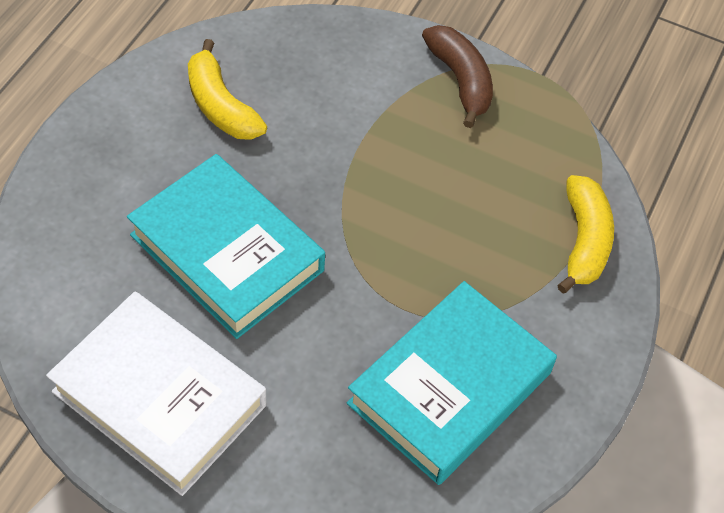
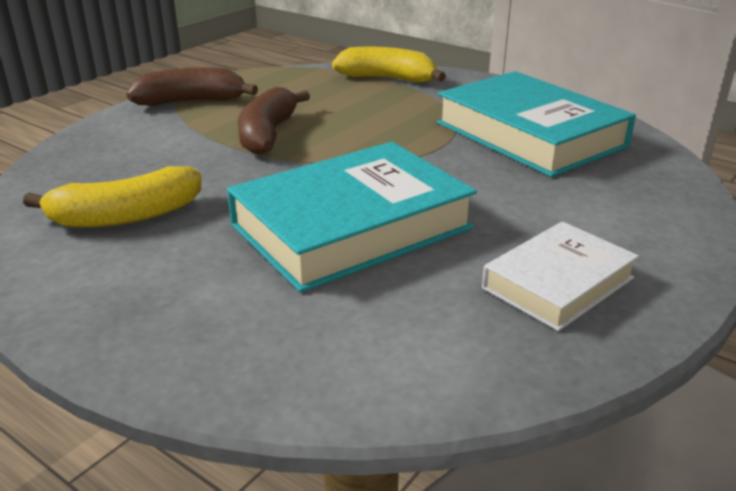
camera: 75 degrees left, 25 degrees down
(160, 398) = (558, 283): white book -> white book, size x0.57
(395, 160) = (268, 134): none -> brown banana

